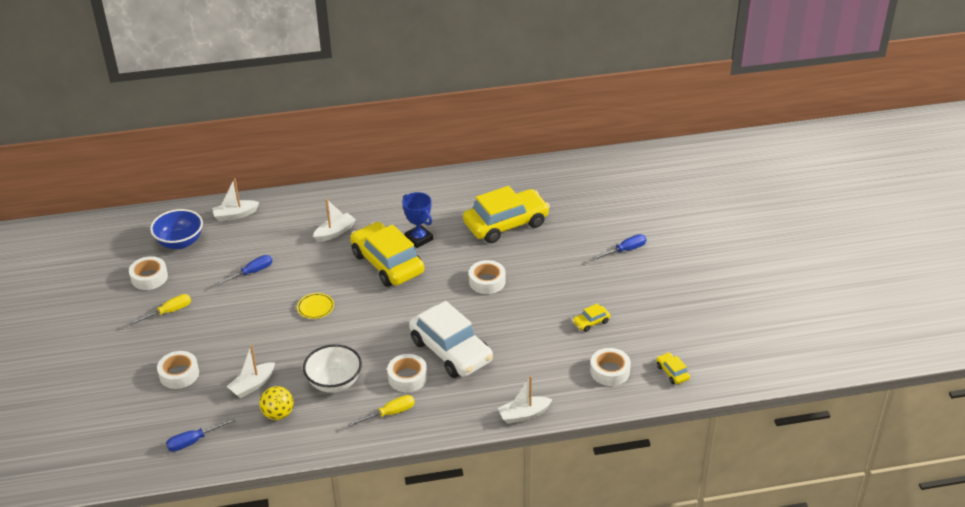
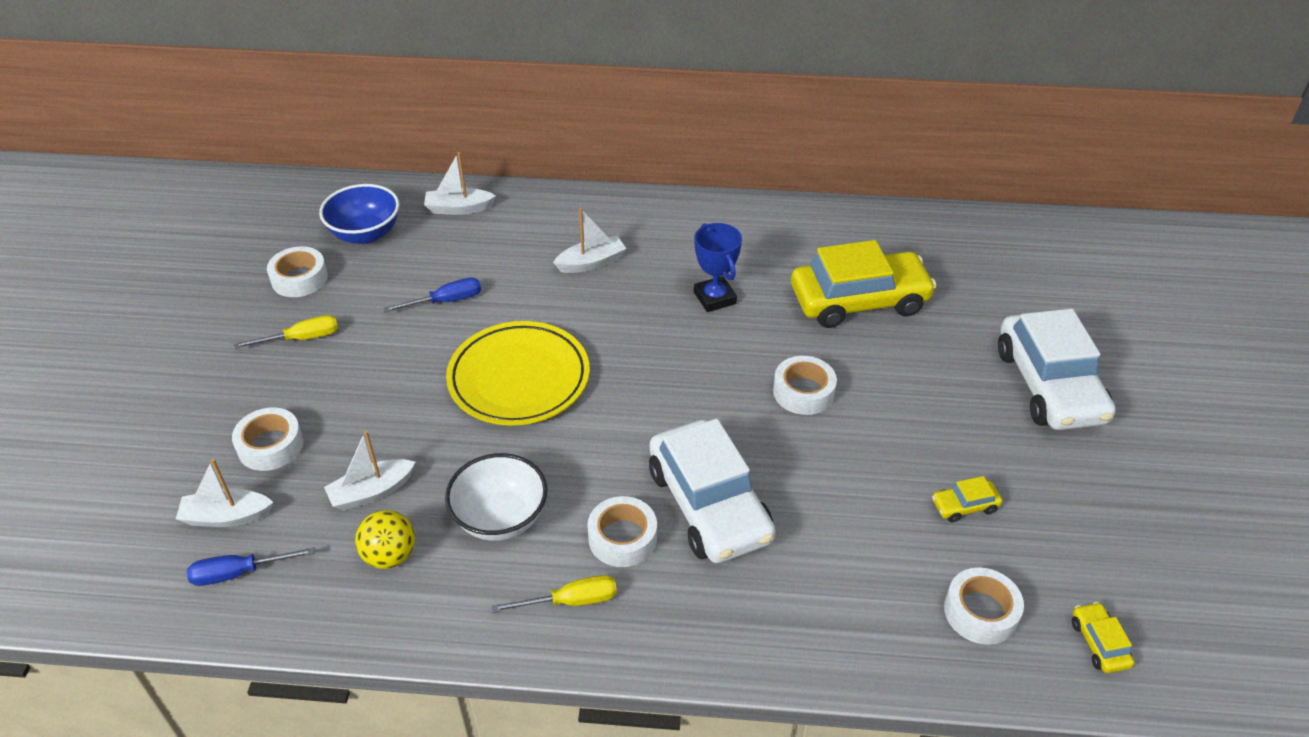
camera: 15 degrees right, 5 degrees up
(315, 307) = (519, 378): yellow plate -> yellow plate, size x2.38
(387, 263) = (653, 328): yellow car -> none
(524, 415) = (803, 664): white boat -> white boat (227, 516)
(625, 250) = (1049, 385): blue screwdriver -> white car

